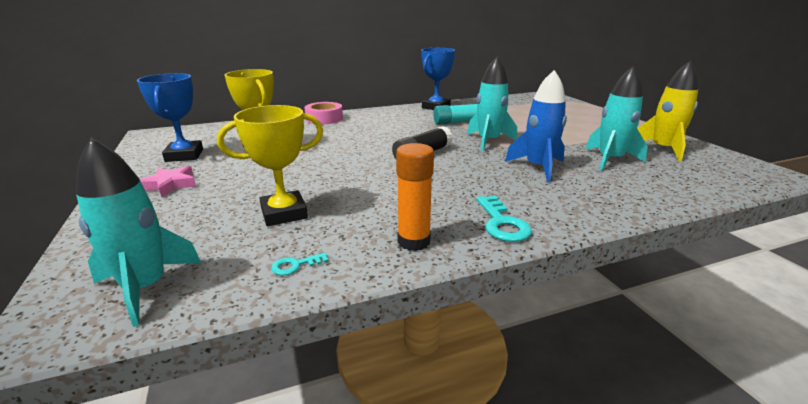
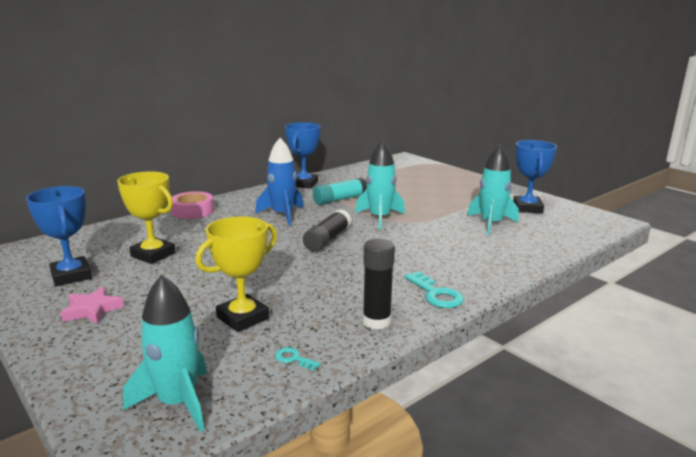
camera: 20 degrees left, 5 degrees down
(295, 265) = (294, 359): turquoise key -> turquoise key turned 75 degrees clockwise
(414, 241) = (376, 321): orange glue stick -> black glue stick
(538, 168) = (437, 239): blue rocket -> blue rocket (282, 215)
(663, 149) = (527, 208): yellow rocket -> blue trophy

